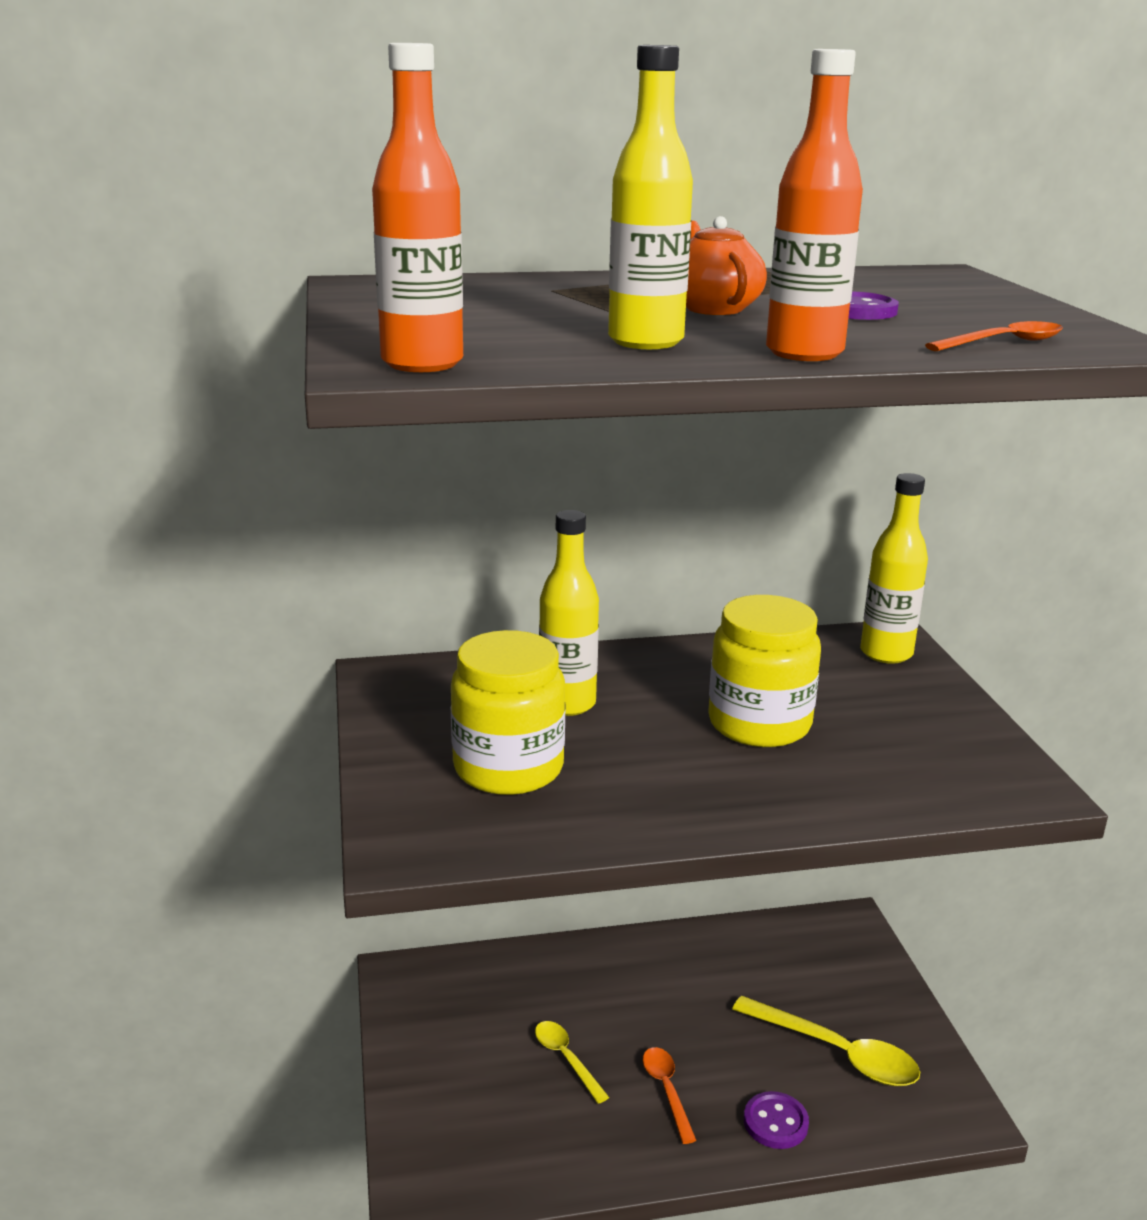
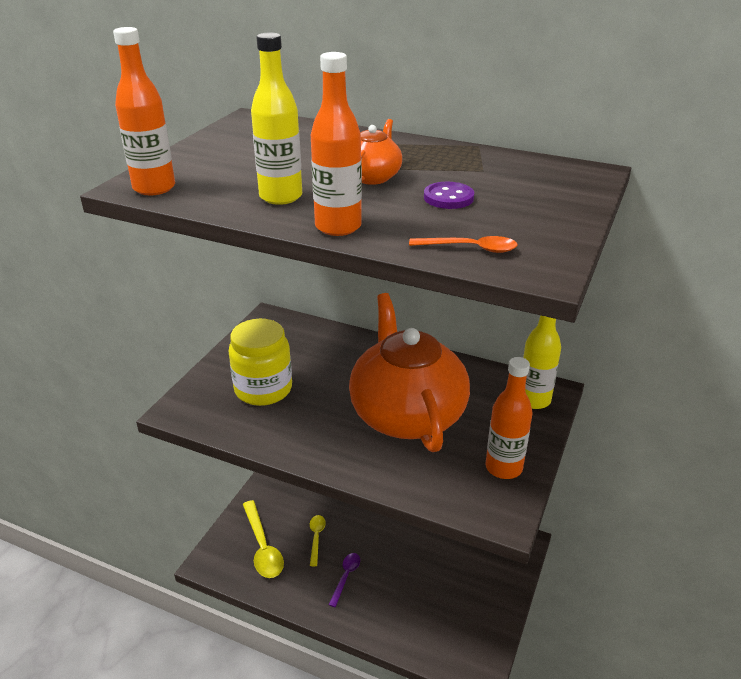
camera: 35 degrees right, 10 degrees up
(567, 704) = (329, 365): yellow bottle -> none
(667, 1090) = (346, 577): orange spoon -> purple spoon
(759, 724) = (407, 414): yellow jar -> orange teapot
(775, 1122) = (380, 620): purple button -> none
(836, 1052) = (445, 604): yellow spoon -> yellow spoon (262, 547)
(956, 737) = (503, 467): none -> orange bottle

